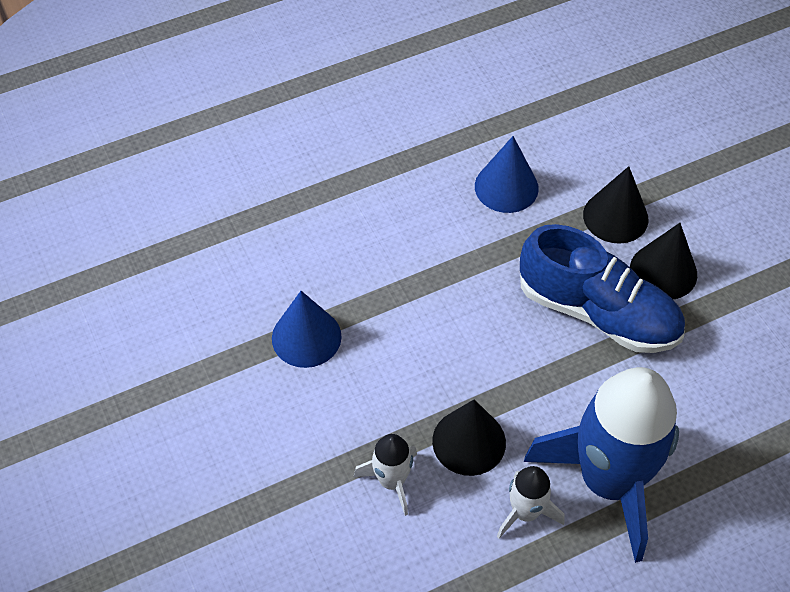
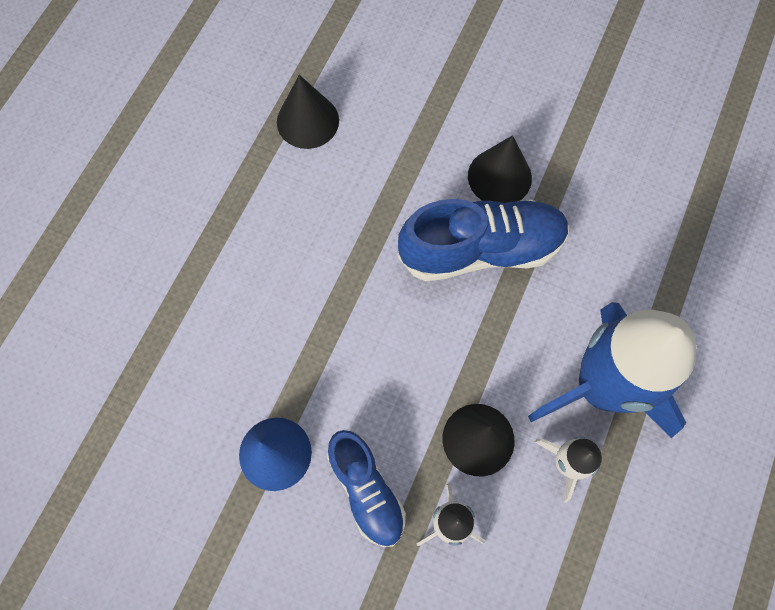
camera: 40 degrees left, 15 degrees up
(350, 411) = (366, 490): none -> blue shoe
(506, 187) = (323, 190): blue cone -> none
(615, 216) = (427, 155): black cone -> black cone (307, 121)

